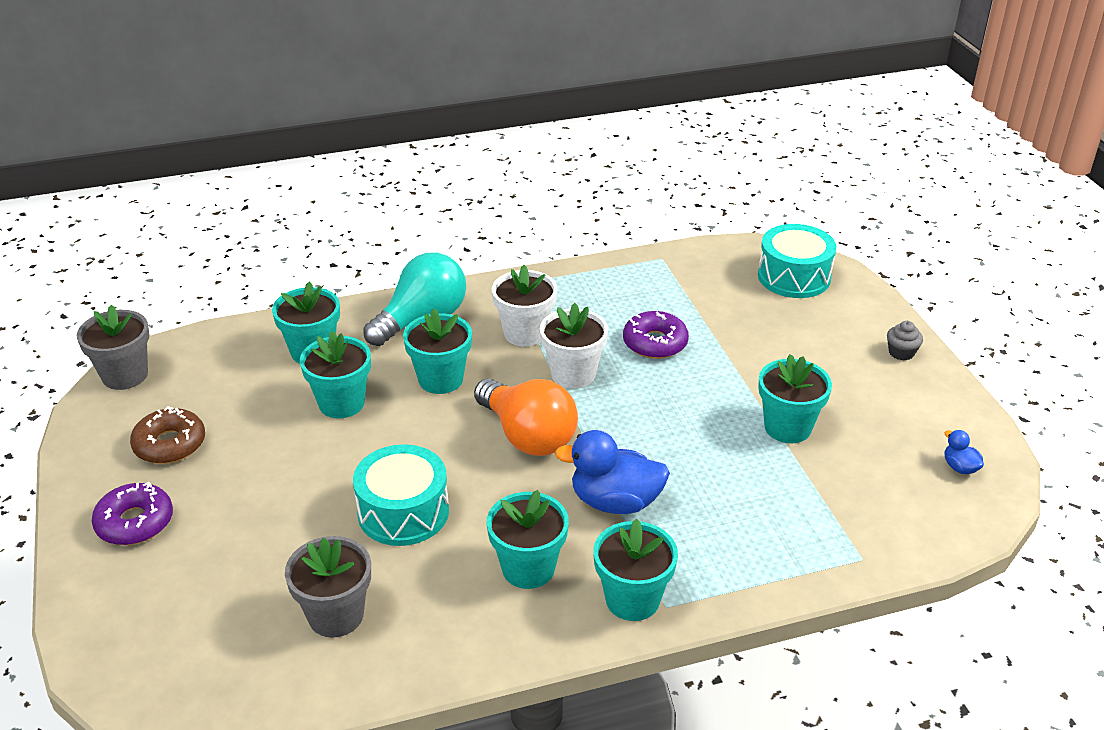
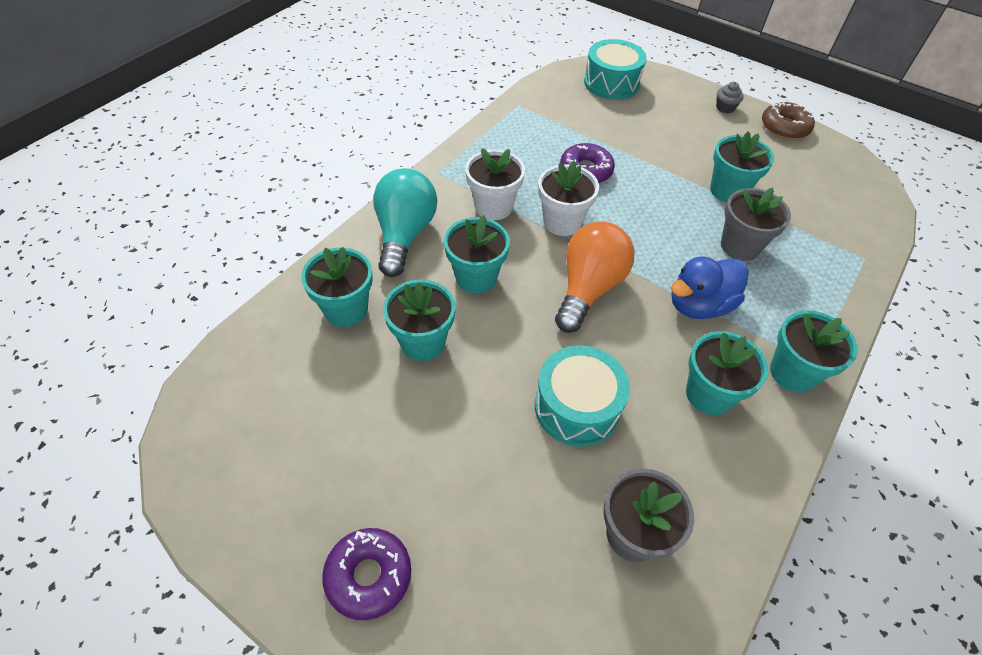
camera: 40 degrees left, 15 degrees up
(125, 375) = (189, 432): grey flower pot -> grey flower pot (740, 246)
(170, 444) = (314, 474): brown donut -> brown donut (784, 127)
(528, 436) = (588, 288): orange light bulb -> orange light bulb turned 75 degrees counterclockwise
(960, 467) = (836, 168): blue duck -> none

